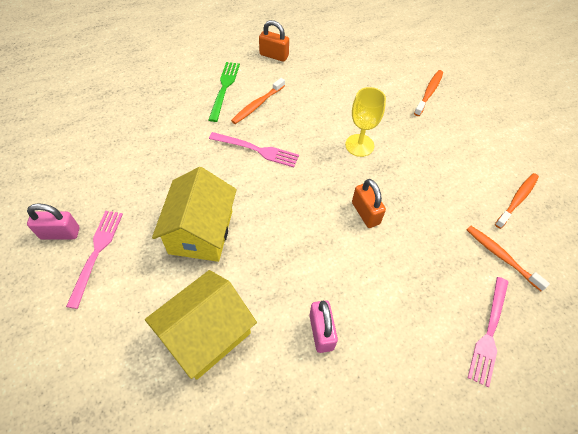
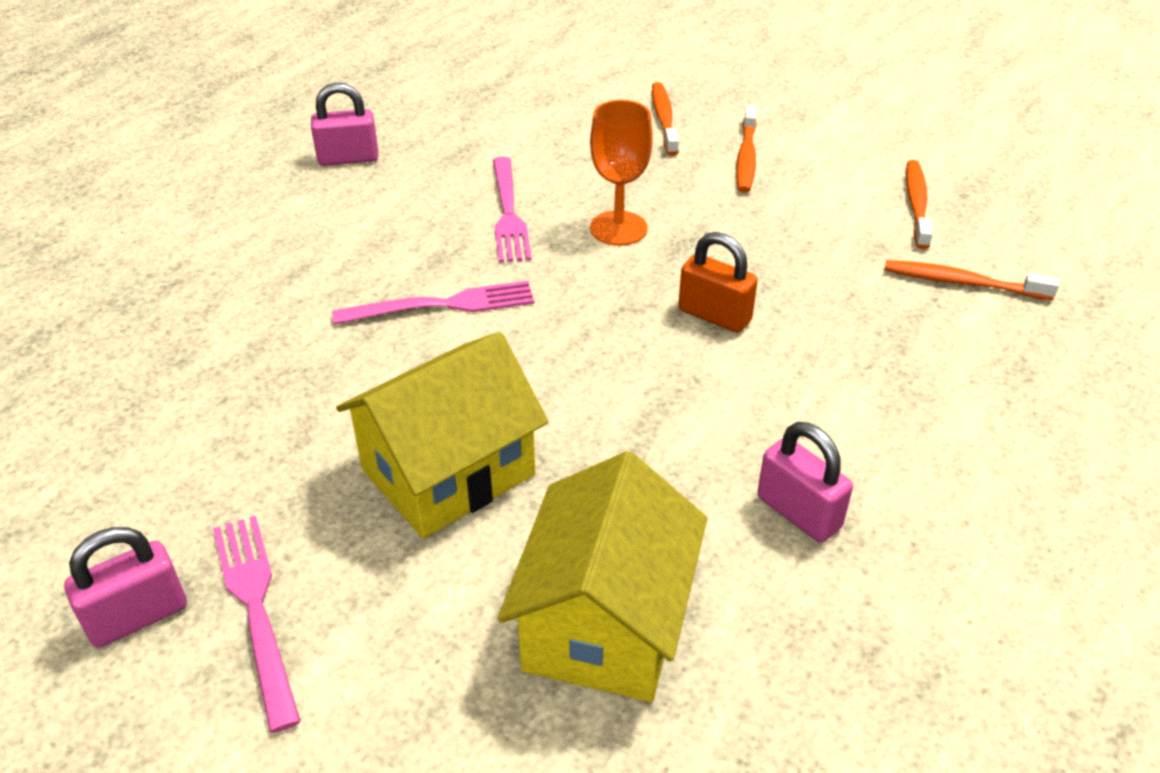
camera: 30 degrees left, 15 degrees down
(201, 232) = (448, 472): yellow house -> yellow house turned 75 degrees clockwise
(224, 88) = (294, 239): green fork -> none
(257, 105) = (383, 240): orange toothbrush -> orange toothbrush (746, 157)
(274, 55) = (348, 158): orange padlock -> pink padlock
(359, 145) = (618, 228): yellow goblet -> orange goblet
(489, 333) = (1037, 385): pink fork -> pink fork (508, 213)

